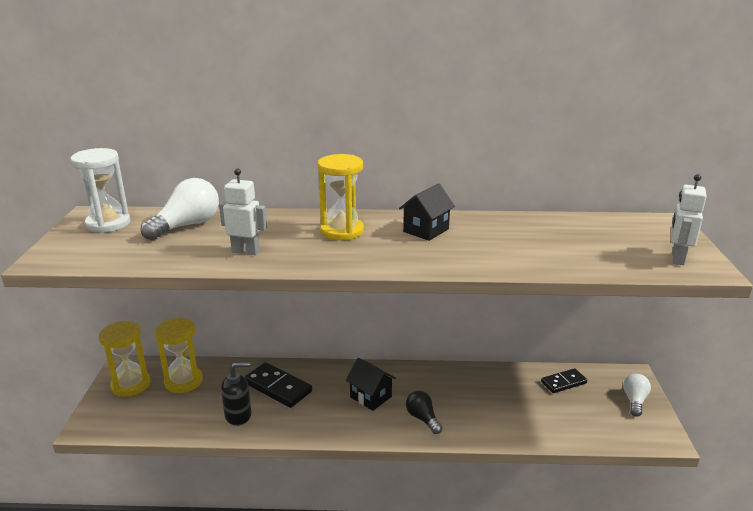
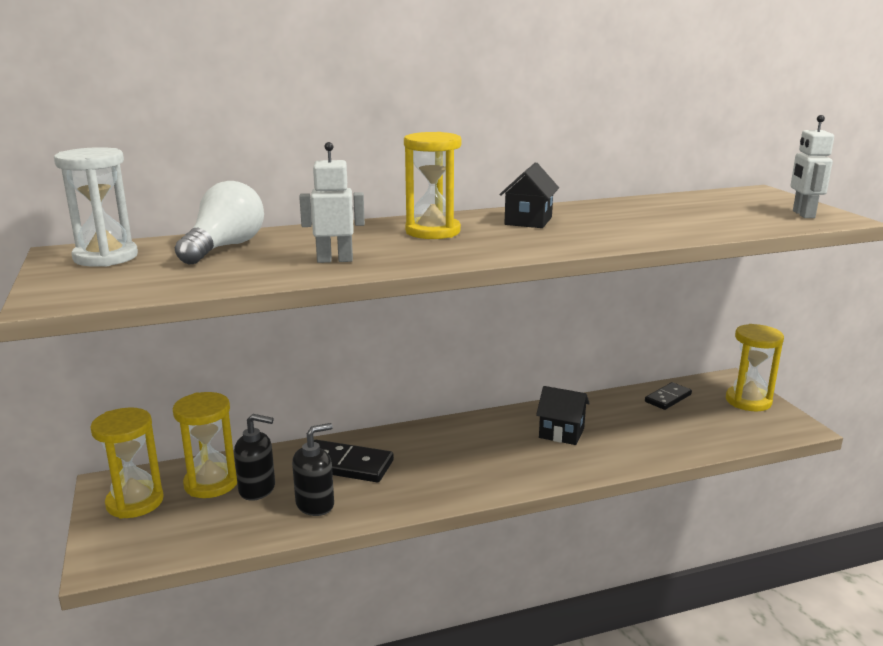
camera: 20 degrees left, 5 degrees down
(209, 393) = (257, 489): none -> black soap dispenser
(370, 397) = (469, 452): black house -> black house (561, 433)
(422, 418) = (544, 461): black light bulb -> none
(634, 401) = (748, 401): white light bulb -> yellow hourglass

